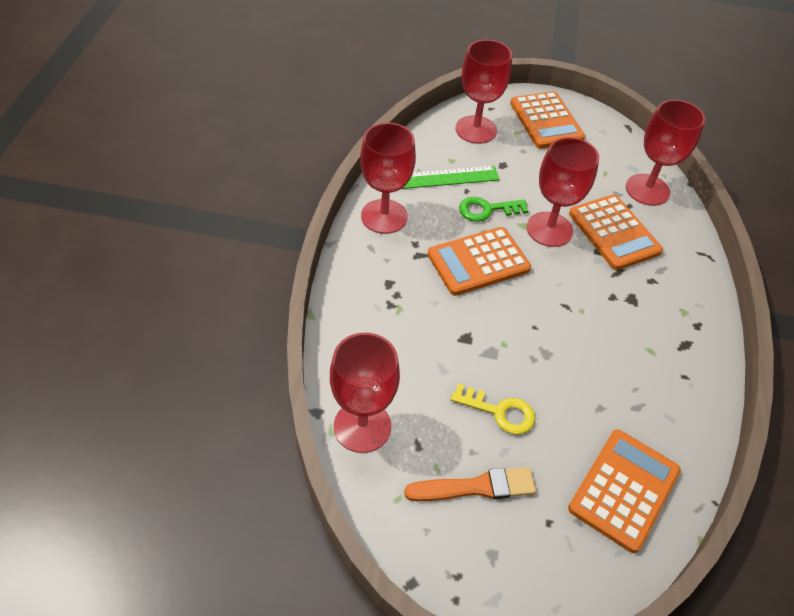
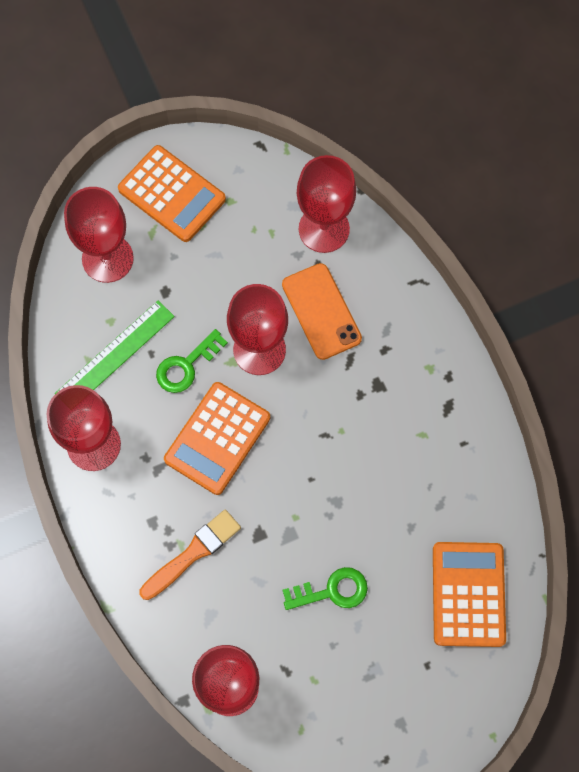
camera: 30 degrees left, 20 degrees up
(476, 487) = (354, 675): orange brush -> orange brush (193, 553)
(500, 412) = (332, 591): yellow key -> green key
(614, 232) = (321, 311): orange calculator -> orange phone

